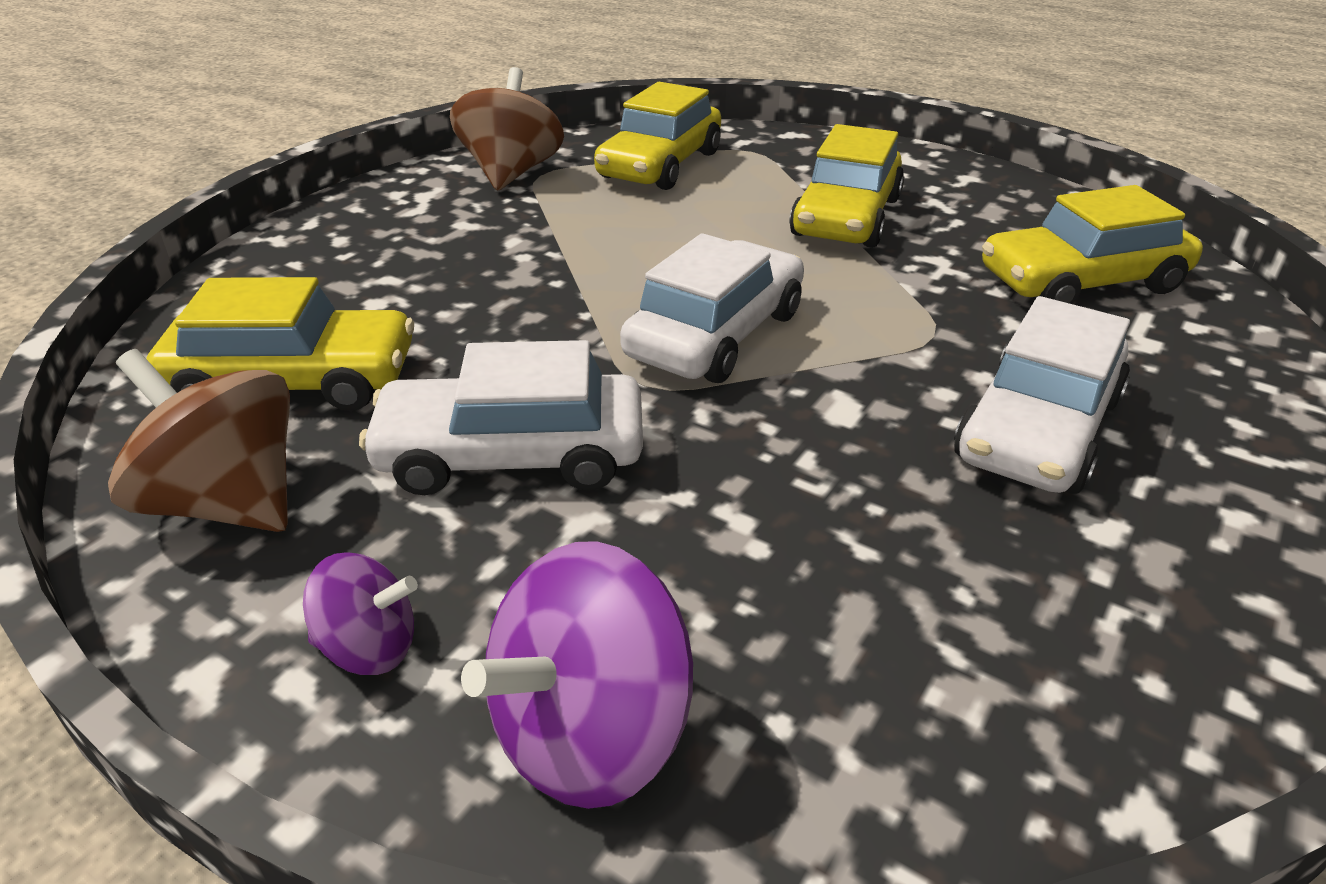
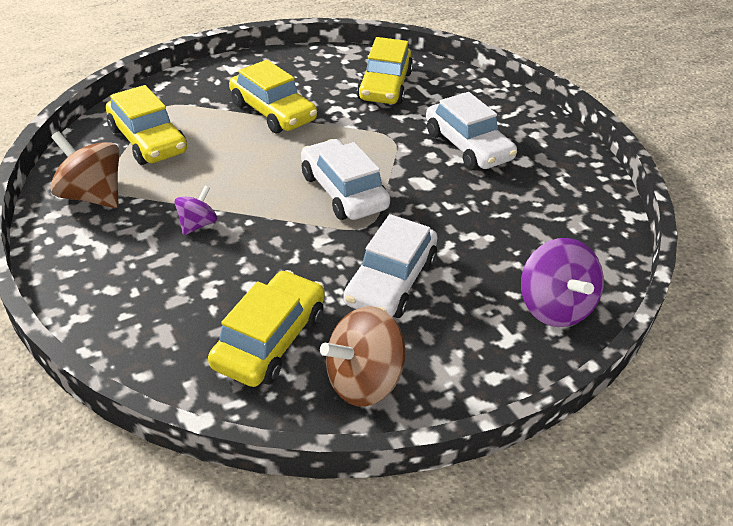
camera: 65 degrees left, 5 degrees up
(369, 647) = (486, 352): purple spinning top -> purple spinning top (197, 224)

